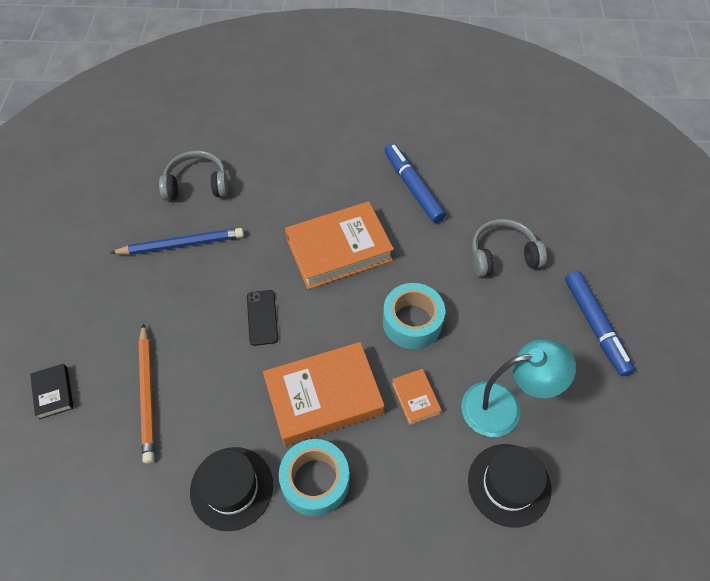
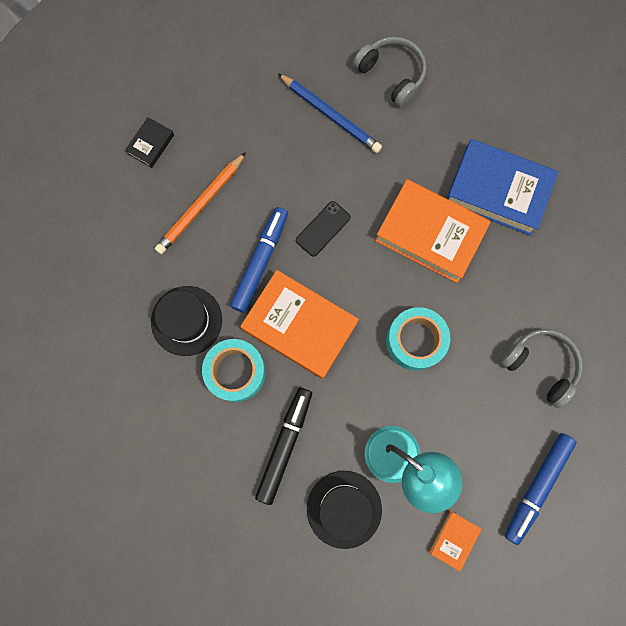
camera: 50 degrees right, 20 degrees up
(349, 186) = (497, 191): none -> blue book
(413, 187) = (544, 242): blue marker -> blue marker (260, 262)
(414, 491) = (284, 445): none -> black marker
(415, 398) = (354, 392): orange book -> orange book (454, 539)

